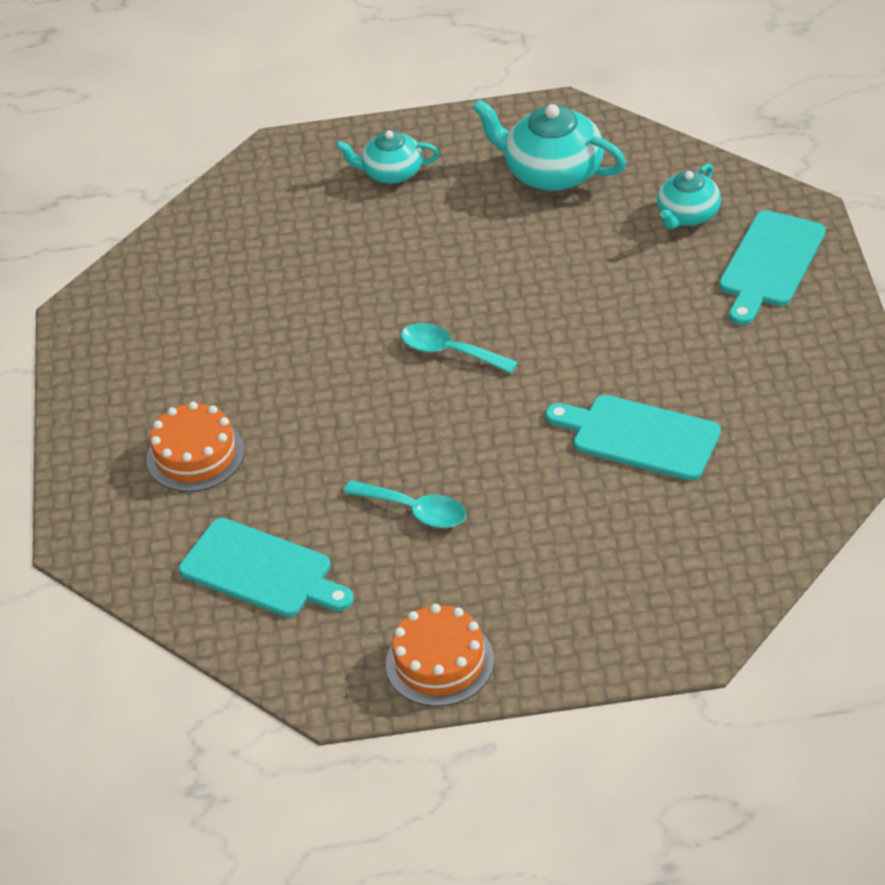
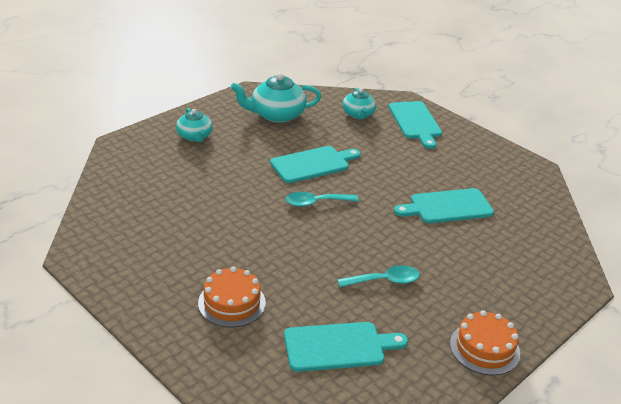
camera: 45 degrees left, 10 degrees down
(391, 172) = (194, 136): turquoise teapot -> turquoise teapot turned 75 degrees counterclockwise
(514, 284) = (313, 164): none -> turquoise cutting board

